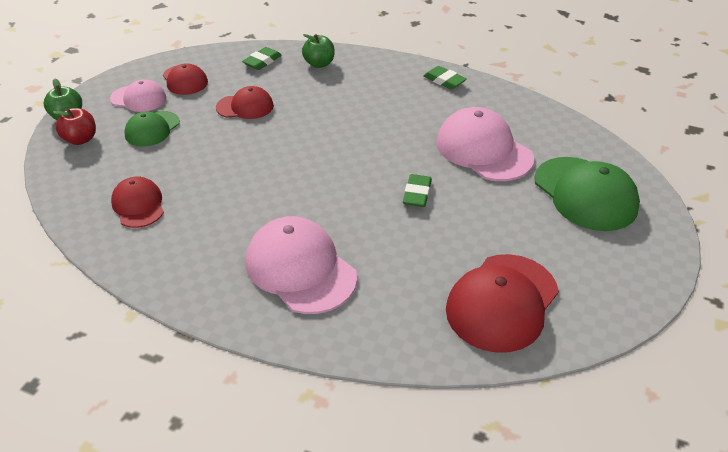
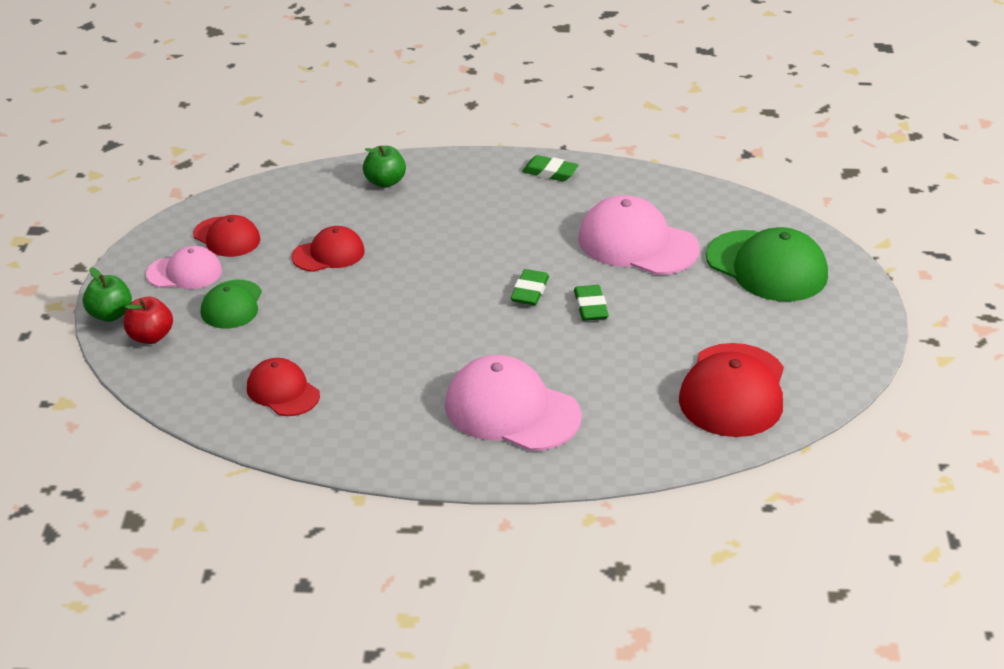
camera: 20 degrees left, 5 degrees down
(262, 61) = (310, 193): green eraser -> green eraser (530, 291)

